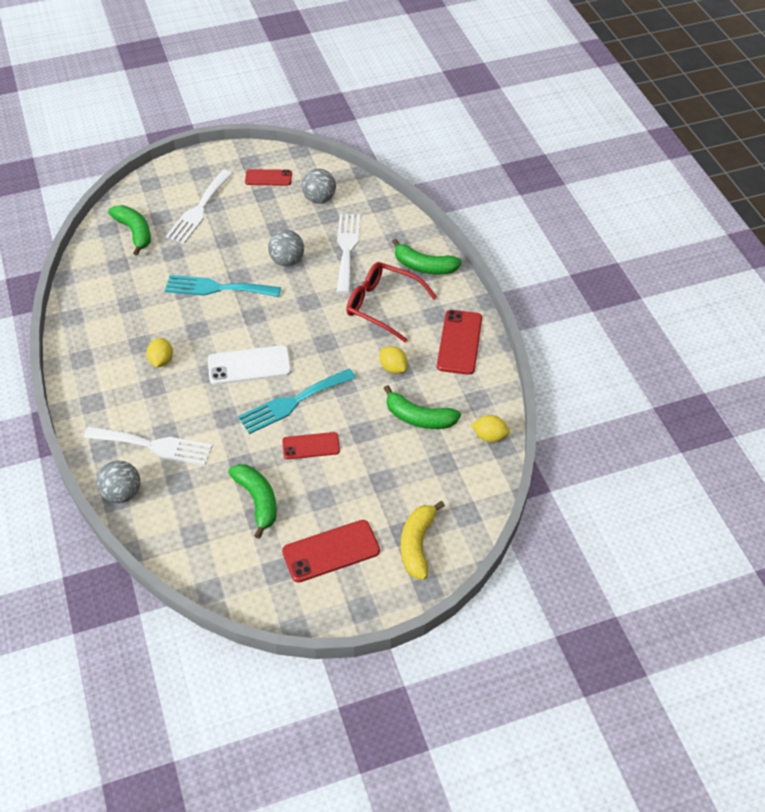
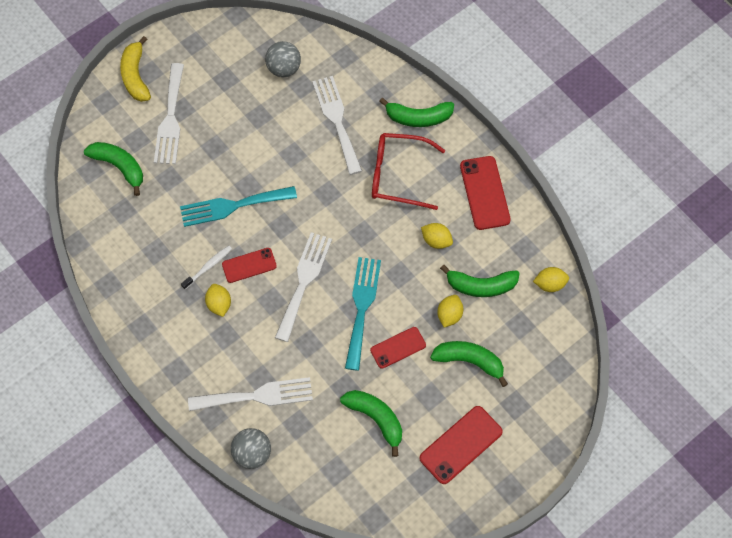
camera: 20 degrees left, 15 degrees up
(168, 328) = (208, 267): none -> white toothbrush
(249, 365) = (304, 282): white phone -> white fork
(268, 178) = (221, 58): red phone -> red phone (249, 265)
(287, 261) = (285, 152): grey ball -> none
(293, 402) = (362, 308): turquoise fork -> turquoise fork turned 150 degrees clockwise
(375, 433) = (449, 315): none -> yellow lemon
(376, 479) = (469, 361): none -> green banana
(417, 544) = (530, 412): yellow banana -> yellow banana (135, 76)

